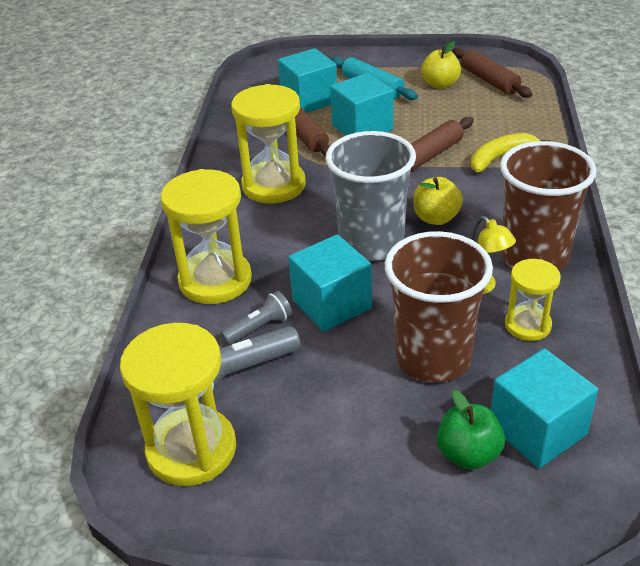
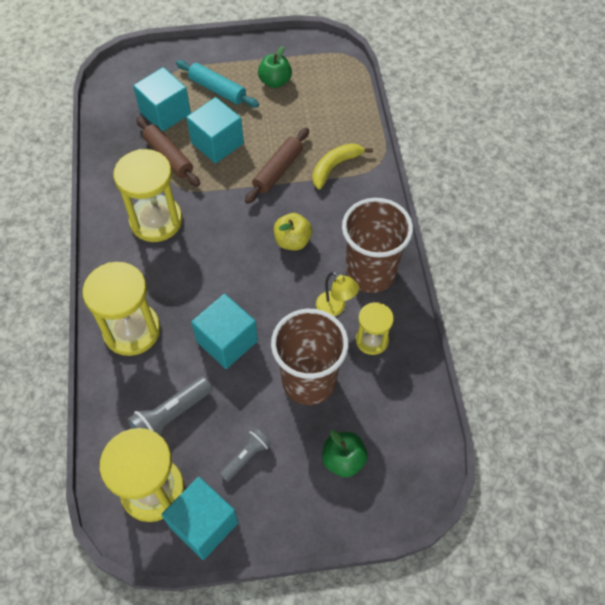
camera: 15 degrees left, 20 degrees up
(259, 328) = (177, 372): grey flashlight -> grey flashlight (246, 457)
(371, 244) = (247, 275): grey cup -> none
(440, 84) = (275, 81): yellow apple -> green apple
(489, 81) = (315, 73): brown rolling pin -> none
(537, 430) = (386, 432): turquoise cube -> turquoise cube (203, 524)

